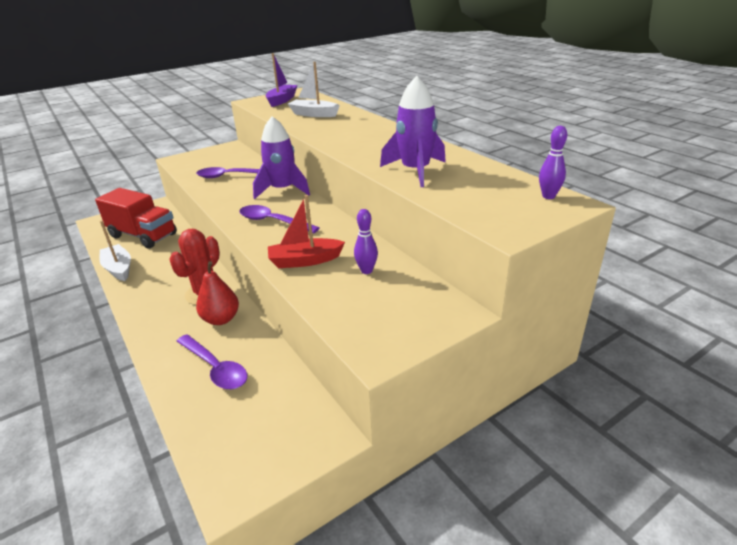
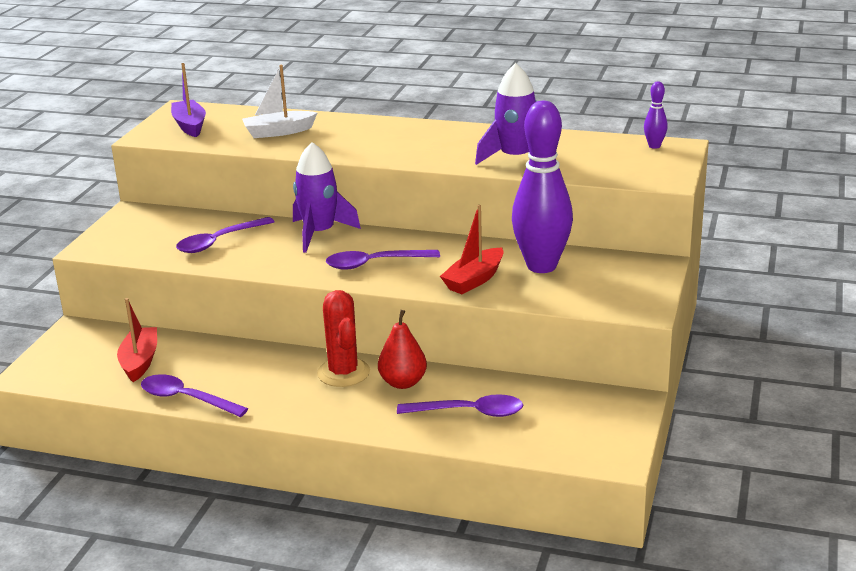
camera: 40 degrees left, 5 degrees down
(119, 268) = (186, 399): white boat -> purple spoon
(143, 235) = (140, 361): red truck -> red boat
(366, 271) = (541, 266): purple bowling pin -> purple bowling pin, size x2.41

